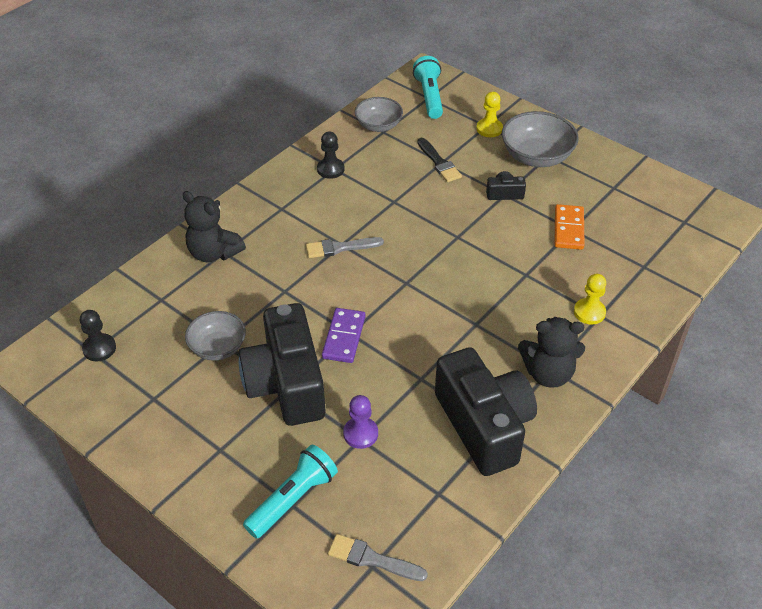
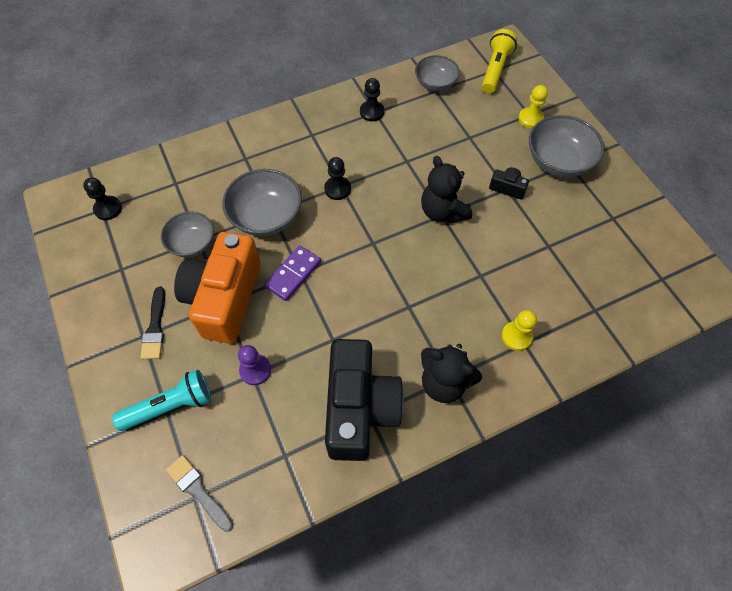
camera: 25 degrees right, 15 degrees up
(214, 253) = (237, 156): black teddy bear -> black teddy bear (442, 211)
(282, 296) = (266, 216): none -> grey bowl
(286, 383) = (224, 298): black camera -> orange camera
(340, 248) = (337, 189): grey brush -> black pawn
(429, 96) = (495, 69): turquoise flashlight -> yellow flashlight
(439, 162) = (467, 137): black brush -> black brush (155, 327)
(569, 229) = (546, 245): orange domino -> none

